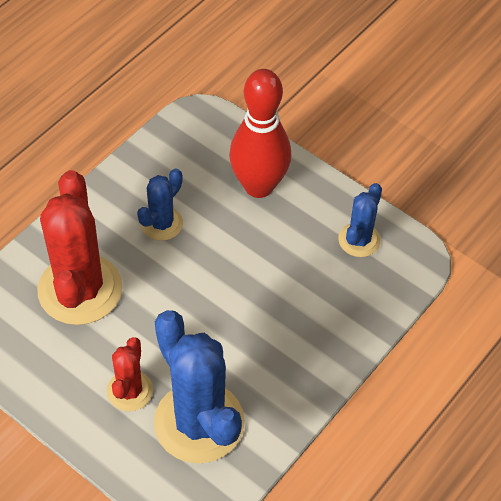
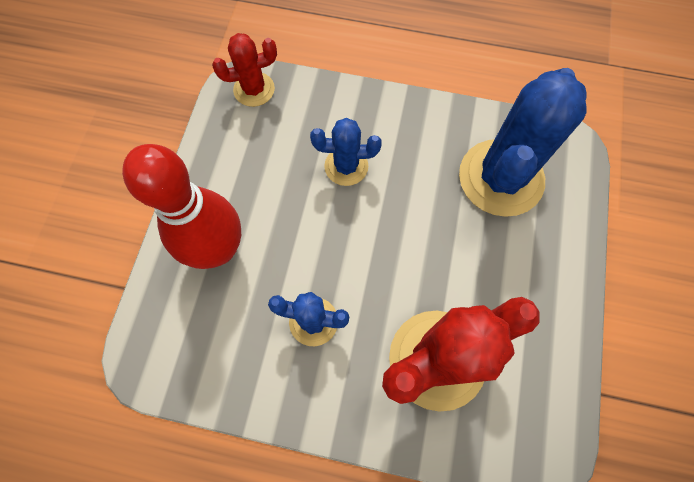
camera: 115 degrees left, 15 degrees up
(130, 391) = (510, 249): red cactus -> red cactus (254, 89)
(359, 240) = (243, 135): blue cactus -> blue cactus (346, 166)

